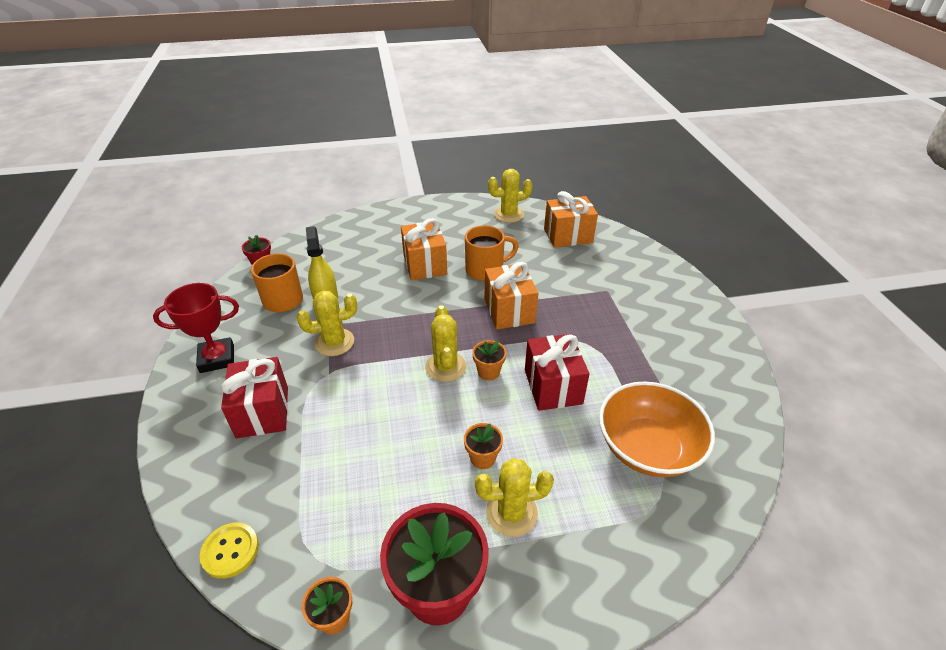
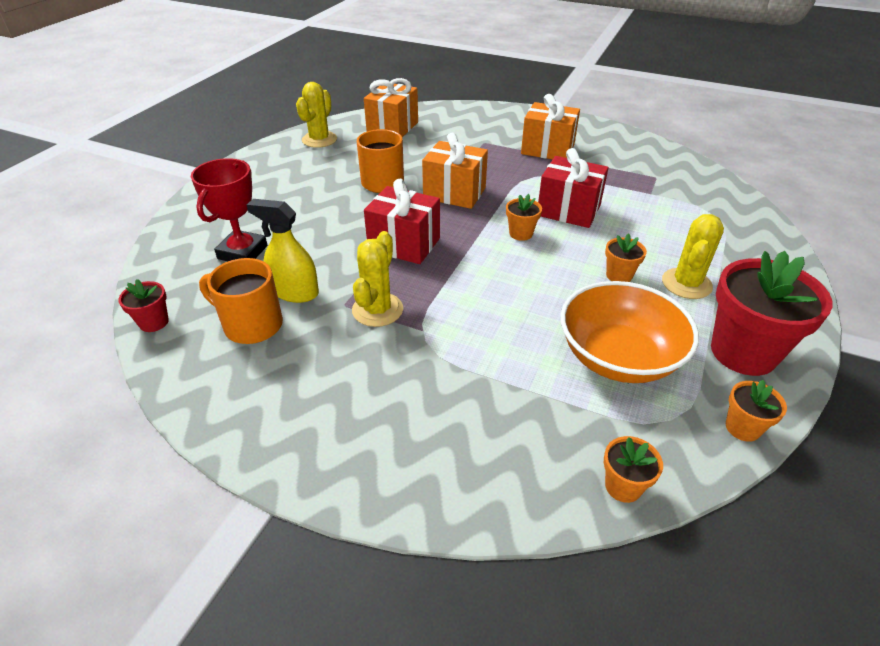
camera: 55 degrees left, 0 degrees up
(217, 358) = (295, 416): red trophy -> red trophy (242, 252)
(230, 551) = (623, 486): yellow button -> orange flower pot
(262, 412) = (434, 400): red gift -> red gift (404, 244)
(425, 265) = (328, 210): orange gift -> orange gift (547, 149)
(445, 367) = (490, 253): yellow cactus -> none
(647, 448) = (665, 199): orange bowl -> orange bowl (618, 357)

